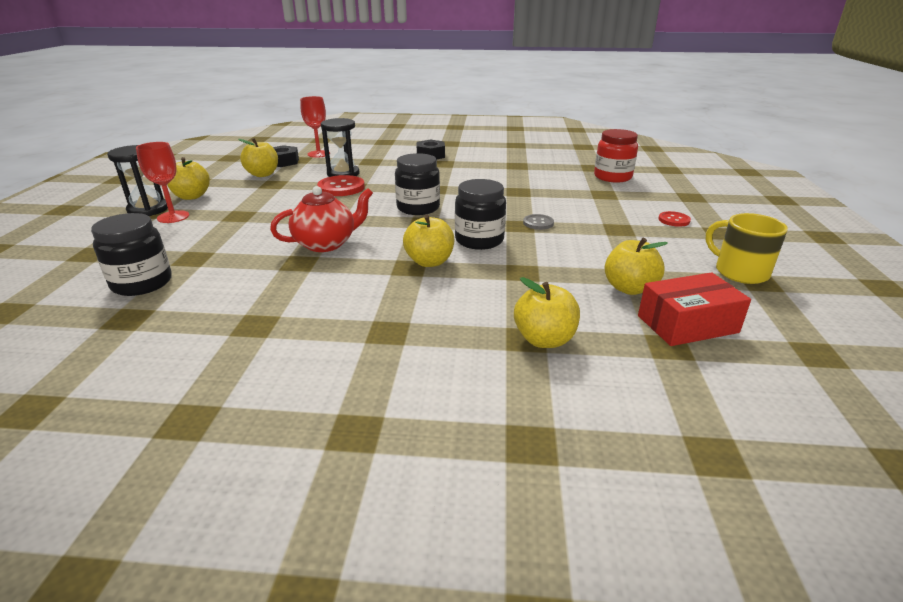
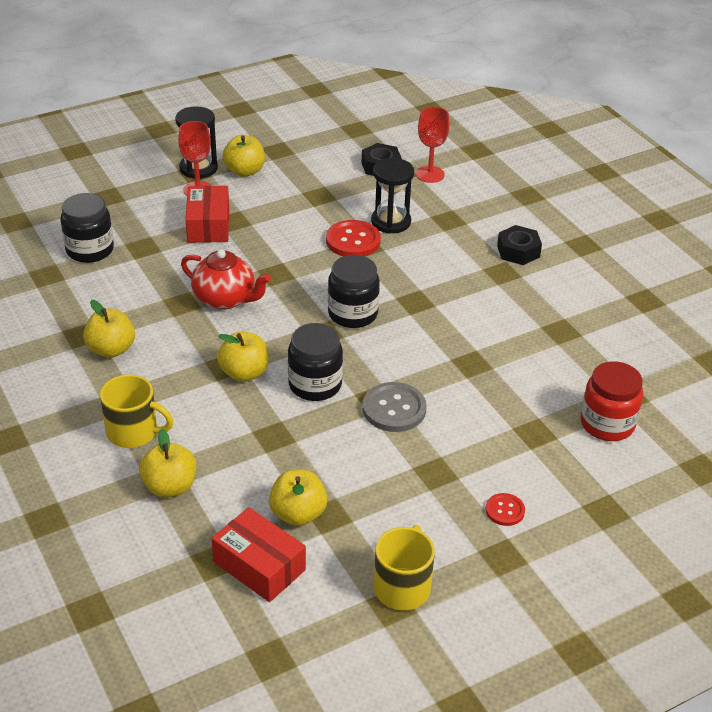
camera: 55 degrees right, 10 degrees up
(224, 225) = (208, 225): none -> red box
(262, 174) = (334, 175): yellow apple -> yellow apple (111, 349)
(443, 337) = (134, 432): none -> yellow mug
(538, 223) = (394, 409): grey button -> grey button, size x1.76

